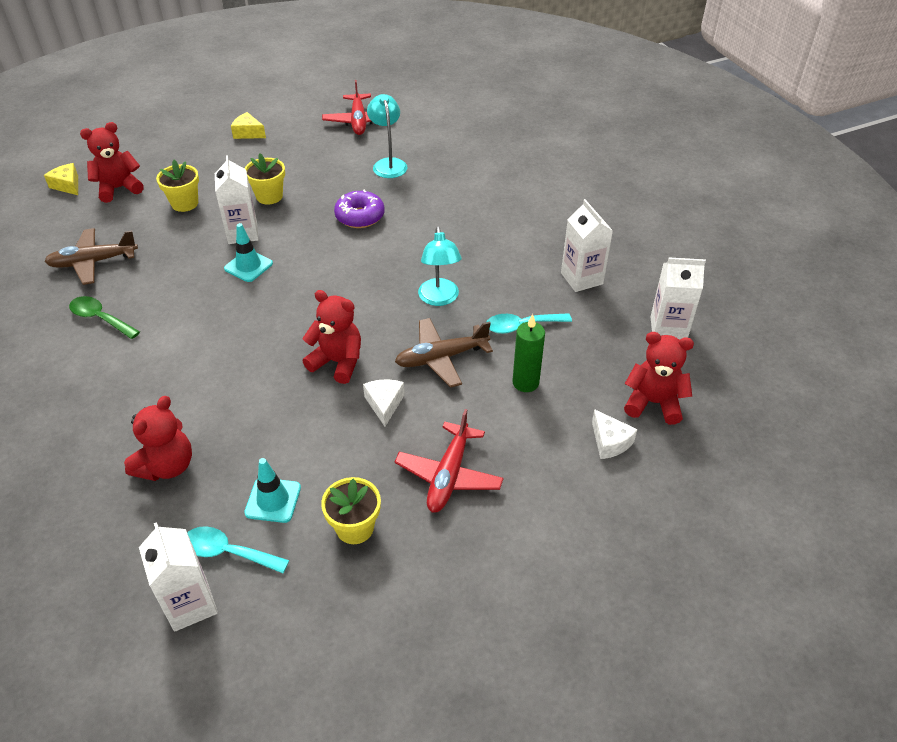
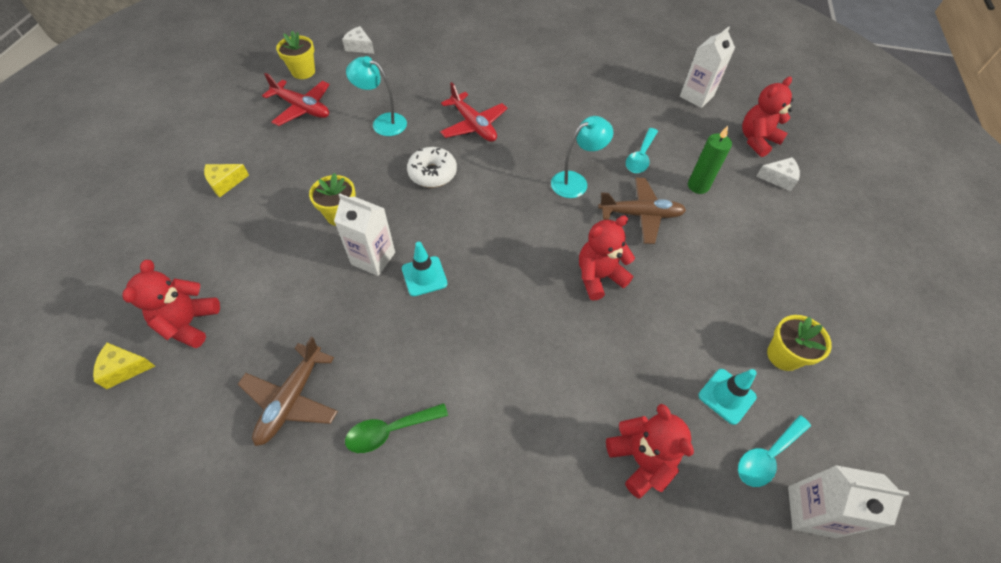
camera: 55 degrees left, 10 degrees up
(185, 203) = (279, 280): yellow flower pot -> yellow flower pot (303, 72)
(360, 216) = (432, 173): purple donut -> white donut
(384, 404) = (666, 272): white cheese -> white cheese (359, 47)
(439, 299) = (575, 181): turquoise lamp -> turquoise lamp turned 60 degrees counterclockwise
(441, 358) = (640, 215): brown plane -> brown plane turned 105 degrees counterclockwise
(449, 475) = (762, 274): red plane -> red plane (473, 125)
(581, 278) = (617, 103): white carton -> none

